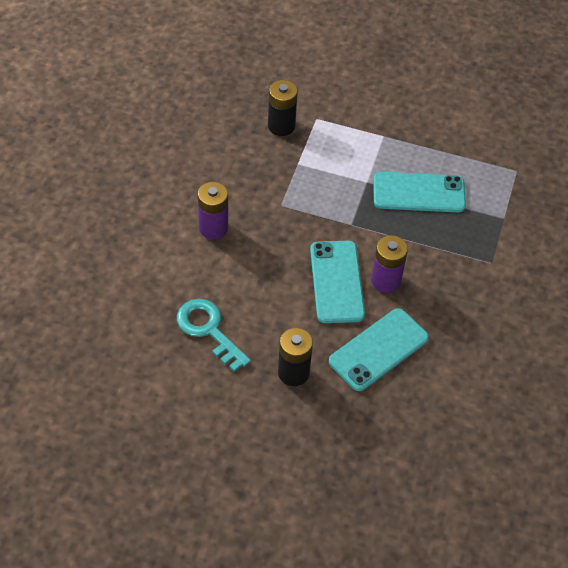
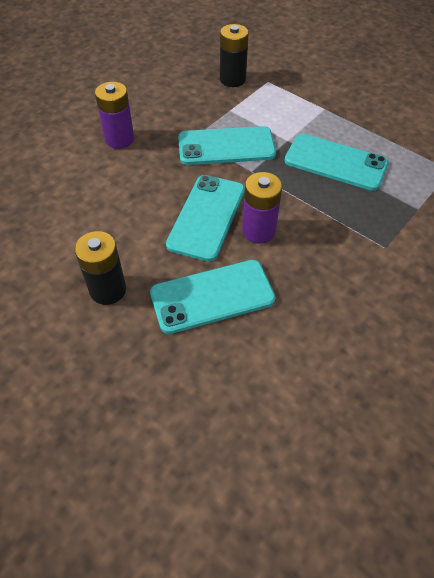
camera: 25 degrees right, 0 degrees up
(209, 330) = (53, 222): turquoise key -> none
(316, 205) = (226, 146): none -> turquoise phone

